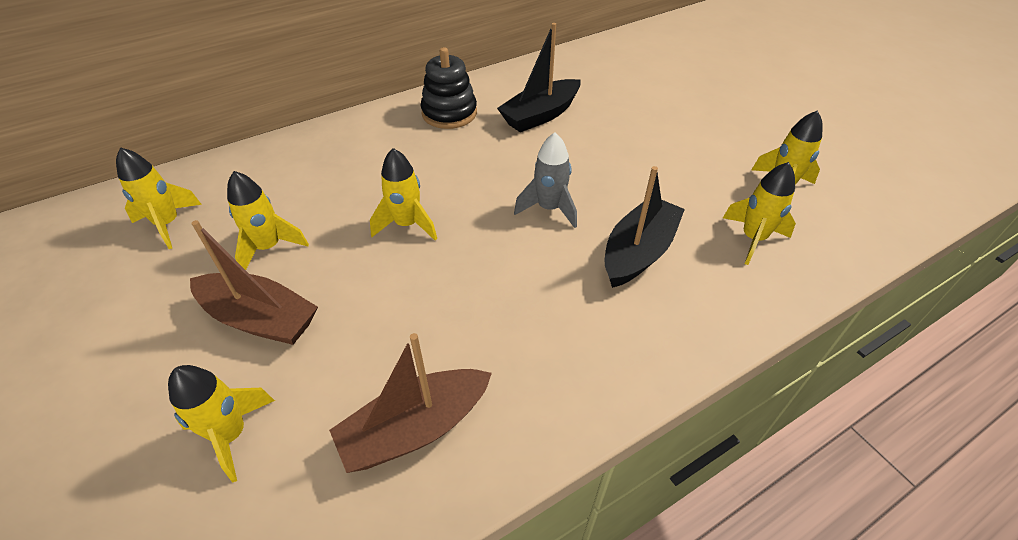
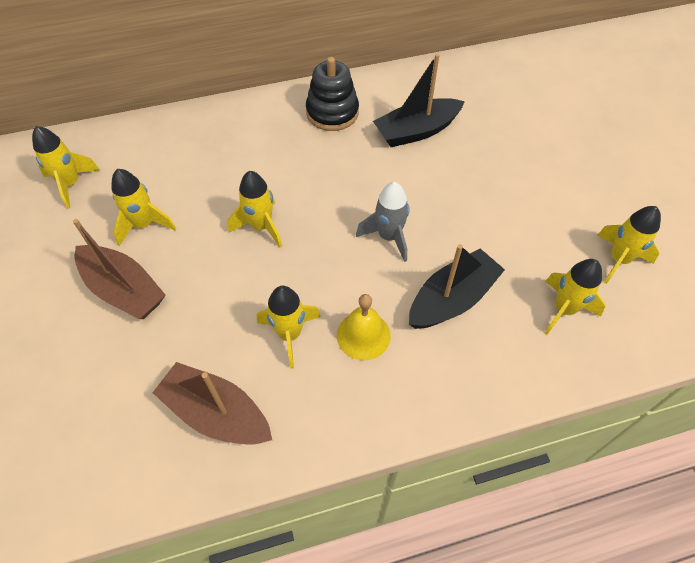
camera: 15 degrees right, 10 degrees up
(231, 435) = (84, 383): yellow rocket -> yellow rocket (290, 334)
(415, 428) = (216, 413): brown boat -> brown boat turned 45 degrees clockwise
(559, 306) = (363, 335): none -> yellow bell

